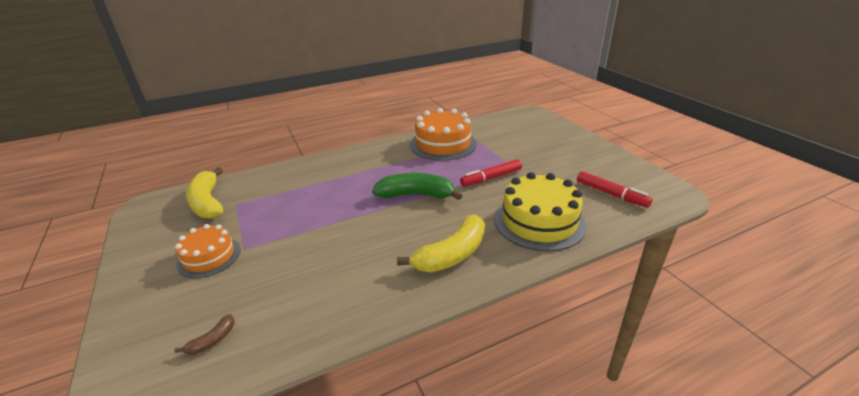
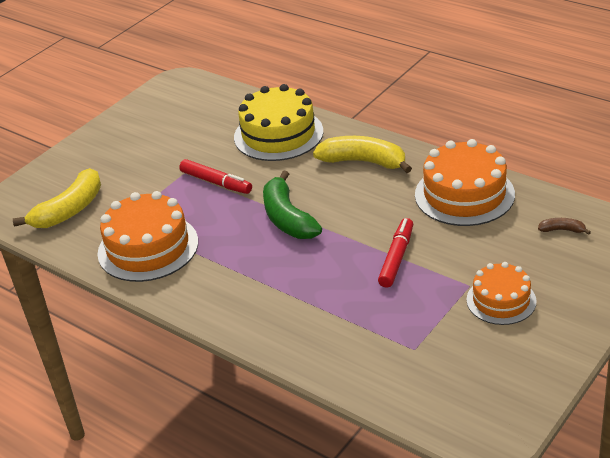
camera: 115 degrees left, 5 degrees up
(207, 202) = (433, 377): yellow banana -> yellow banana (69, 210)
(339, 297) = (464, 194): none -> orange cake
(611, 194) = (202, 109): red marker -> red marker (397, 258)

